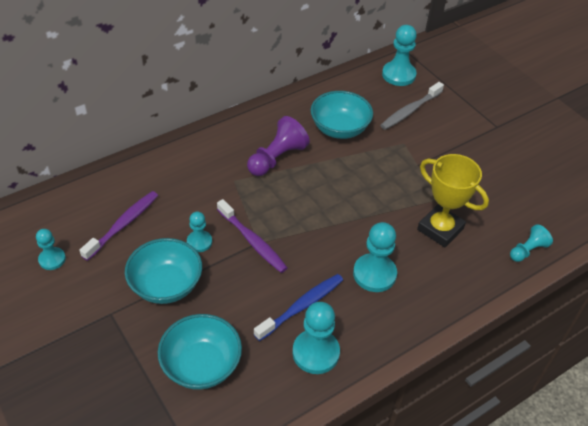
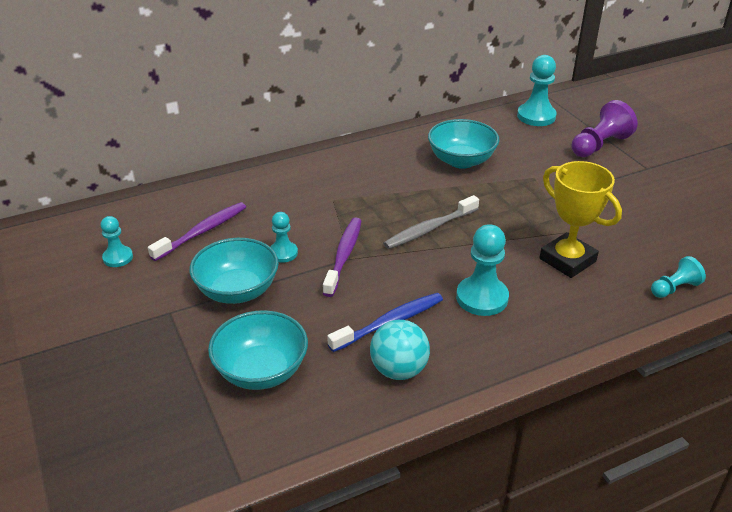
camera: 10 degrees right, 10 degrees down
(252, 241) = (343, 256): purple toothbrush -> purple toothbrush turned 135 degrees counterclockwise
(277, 158) = (385, 183): purple pawn -> purple pawn (599, 145)
(316, 352) = (399, 370): turquoise pawn -> turquoise ball
(410, 110) = (545, 148): grey toothbrush -> grey toothbrush (430, 229)

